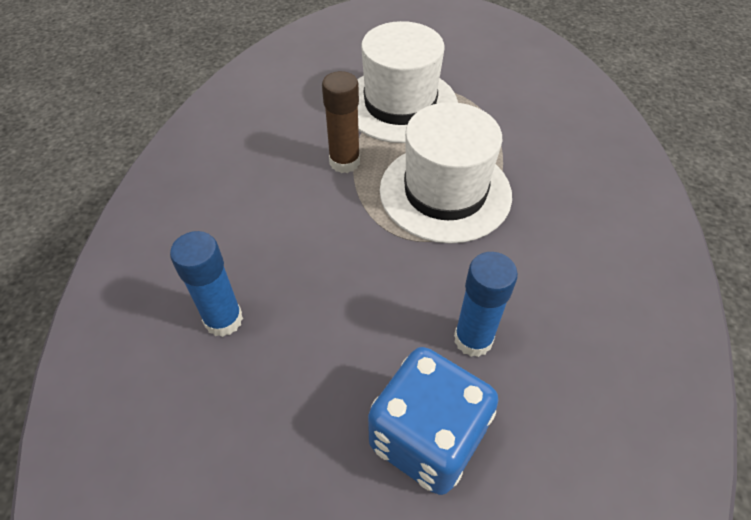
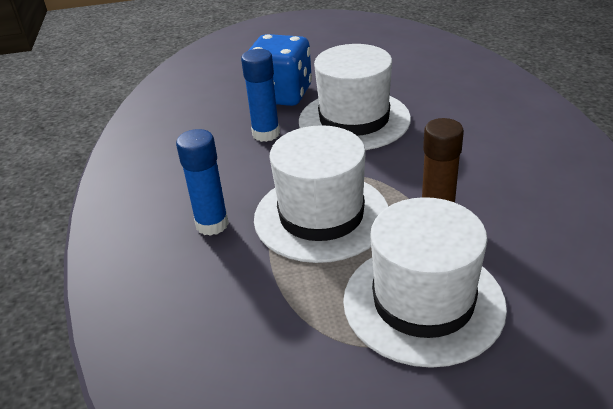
camera: 165 degrees right, 15 degrees down
(223, 320) = (436, 103): blue glue stick -> blue glue stick (212, 224)
(347, 325) = (354, 120): none -> white hat

